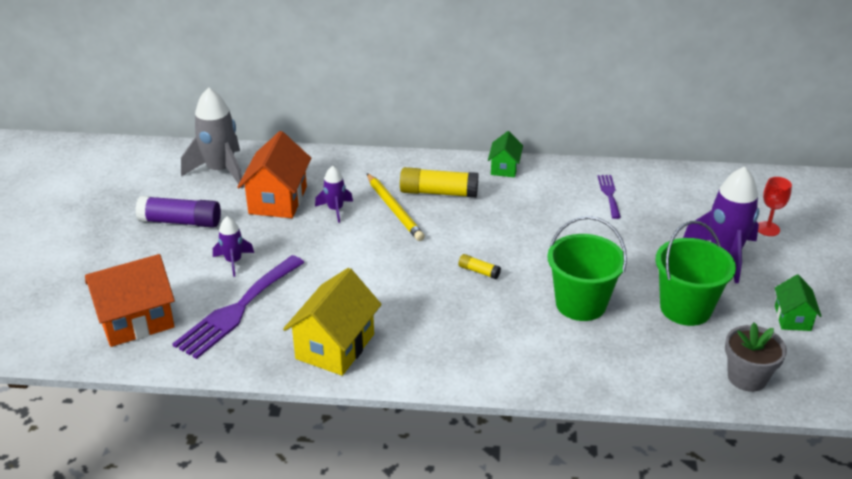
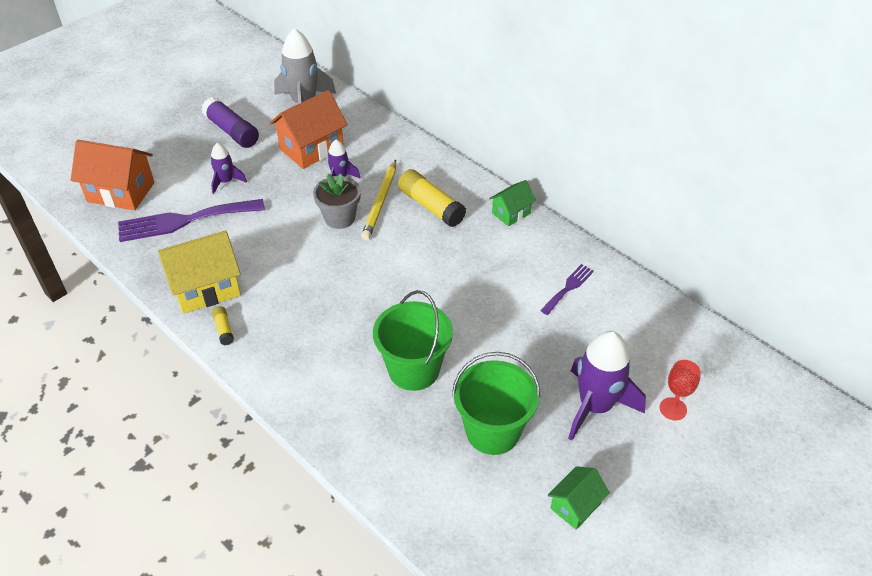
camera: 40 degrees right, 10 degrees up
(478, 271) = (374, 292): yellow glue stick -> yellow glue stick (224, 329)
(747, 377) = (459, 527): grey flower pot -> grey flower pot (339, 218)

